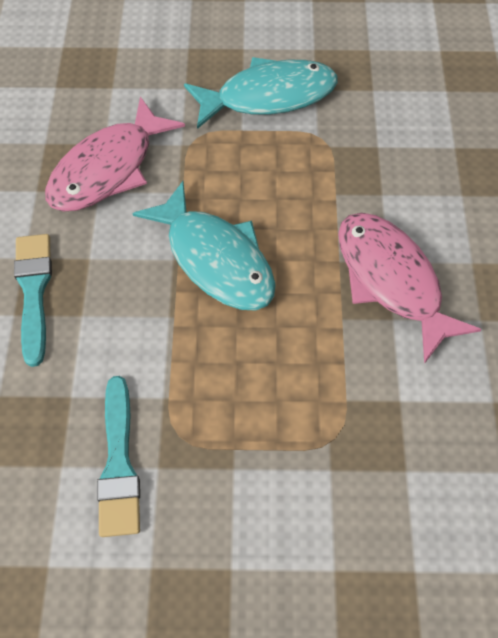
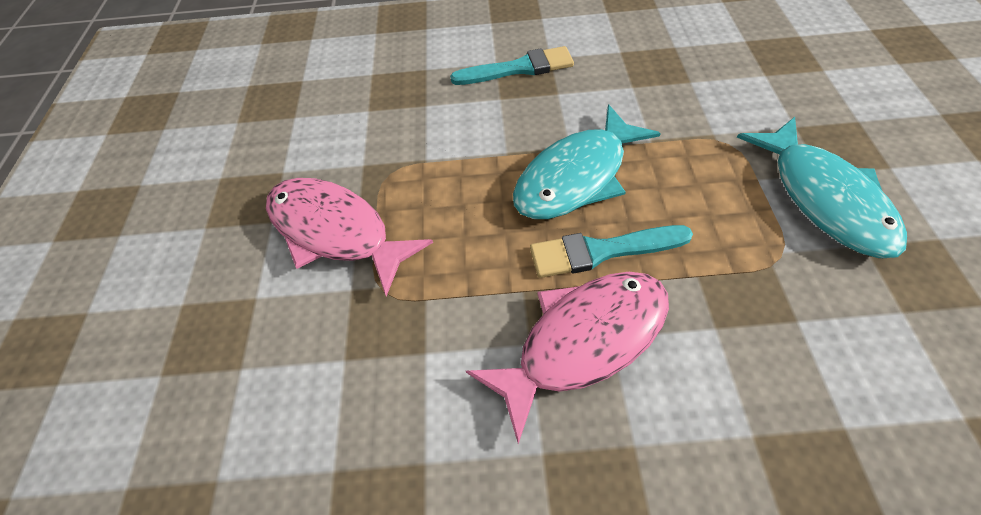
camera: 90 degrees right, 5 degrees down
(108, 169) = (660, 88): pink fish -> pink fish (335, 232)
(119, 464) = (367, 141): turquoise brush -> turquoise brush (601, 251)

